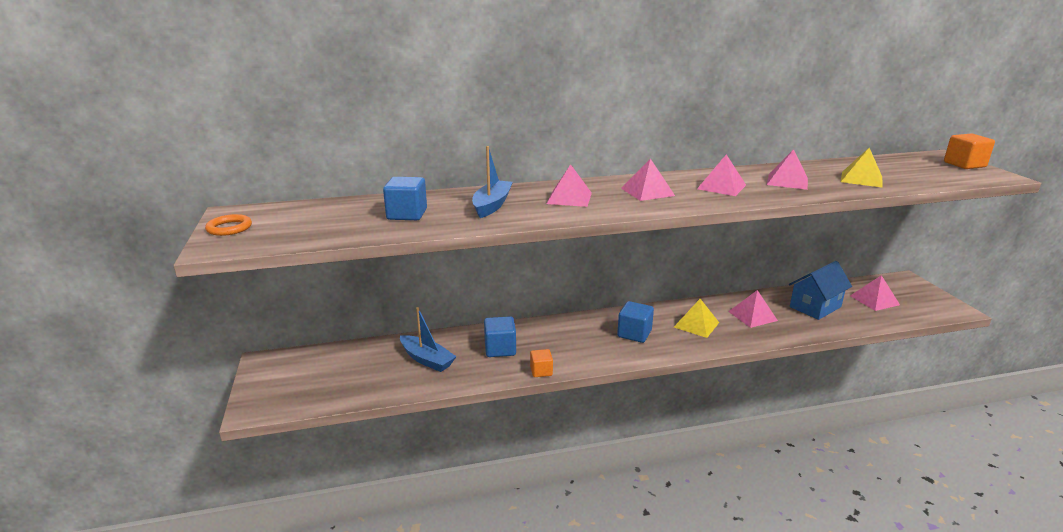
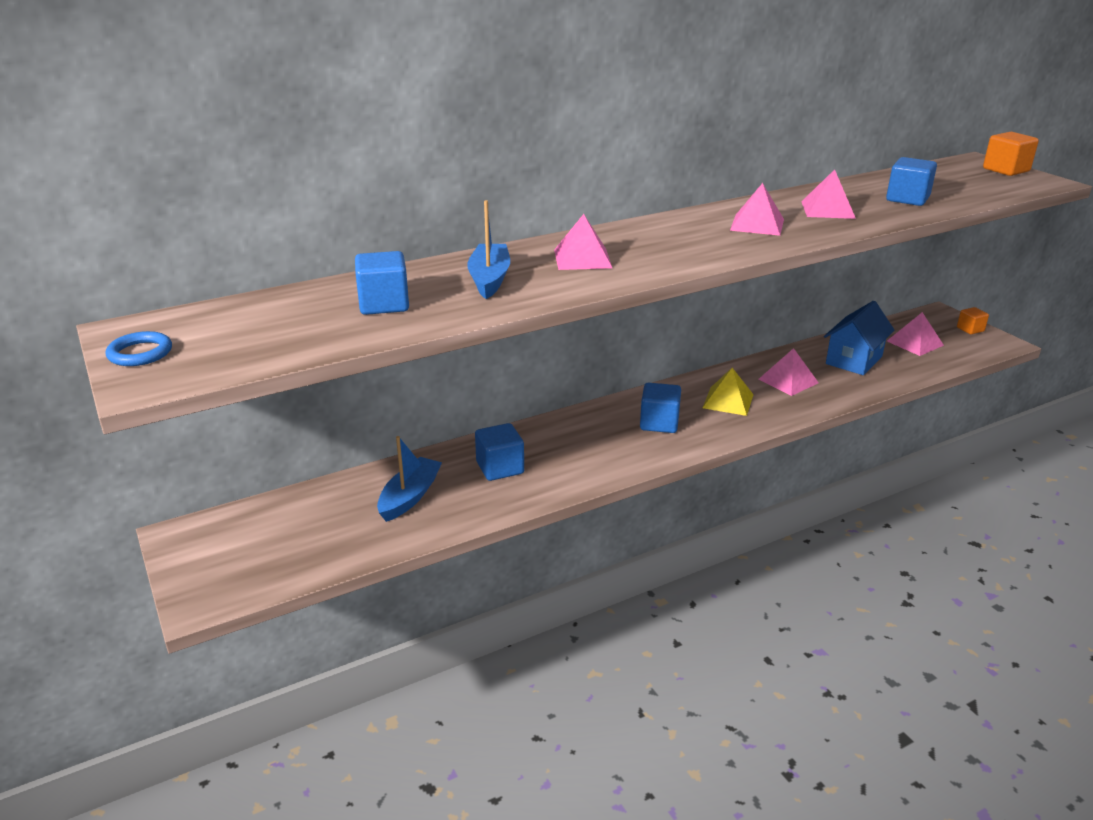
camera: 15 degrees left, 5 degrees up
(229, 228) = (140, 353): orange ring -> blue ring
(427, 359) = (409, 497): blue boat -> blue boat turned 90 degrees counterclockwise
(541, 371) = (565, 488): orange cube -> orange cube (970, 329)
(647, 192) = (673, 240): pink pyramid -> none
(861, 179) = (907, 199): yellow pyramid -> blue cube

